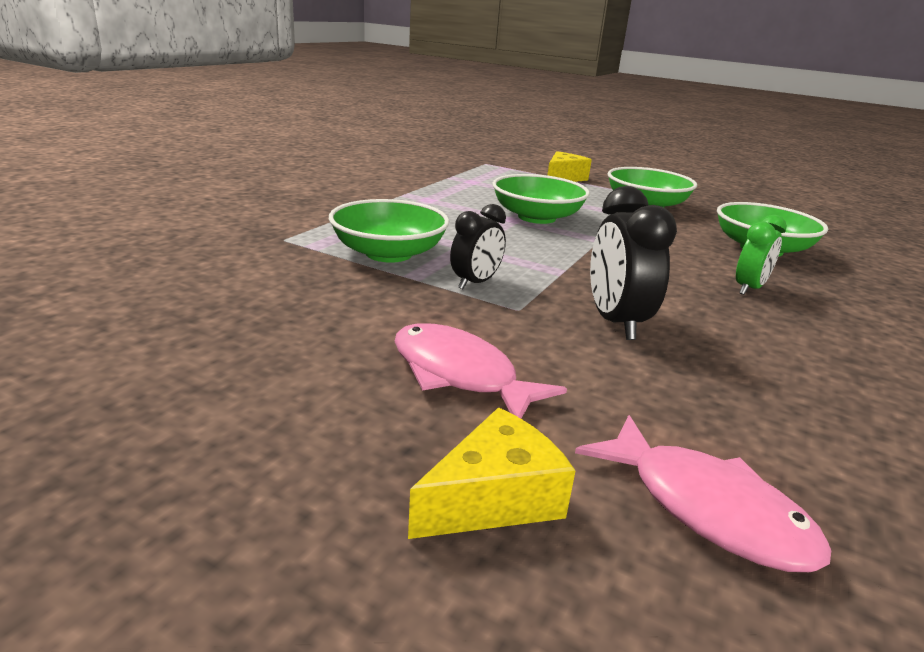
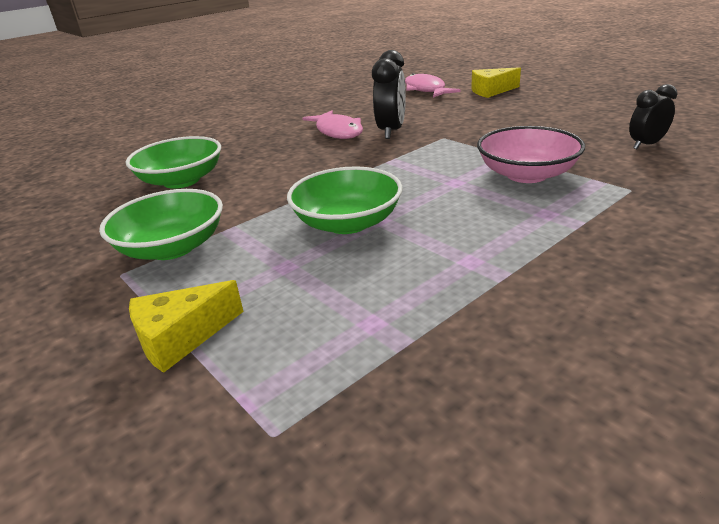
camera: 155 degrees left, 5 degrees up
(388, 253) = (526, 174): green bowl -> pink bowl
(460, 374) = (492, 113): pink fish -> pink fish (338, 132)
(475, 283) = (462, 151): black clock -> black clock (646, 145)
(749, 288) = (269, 149): green clock -> none

